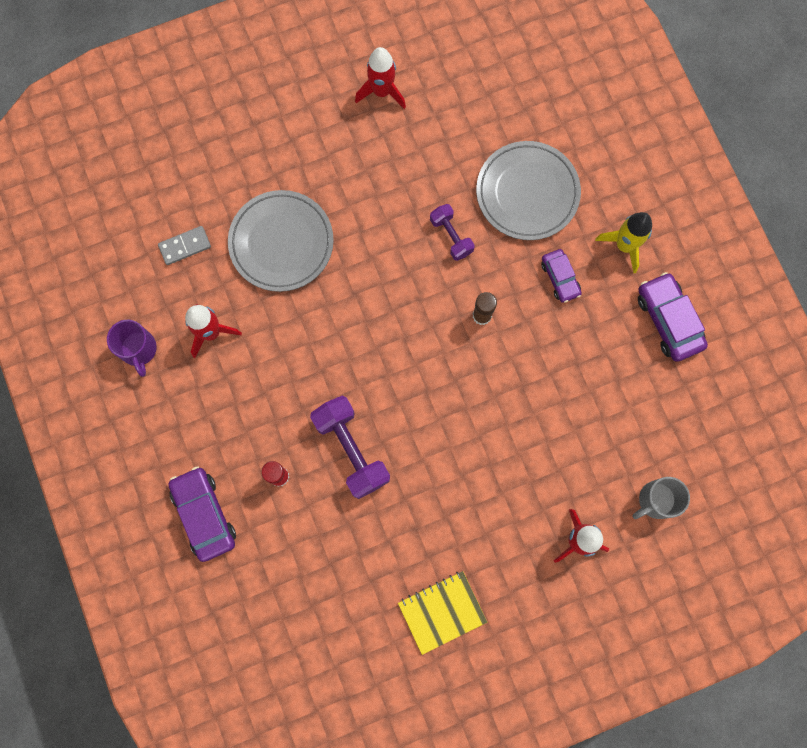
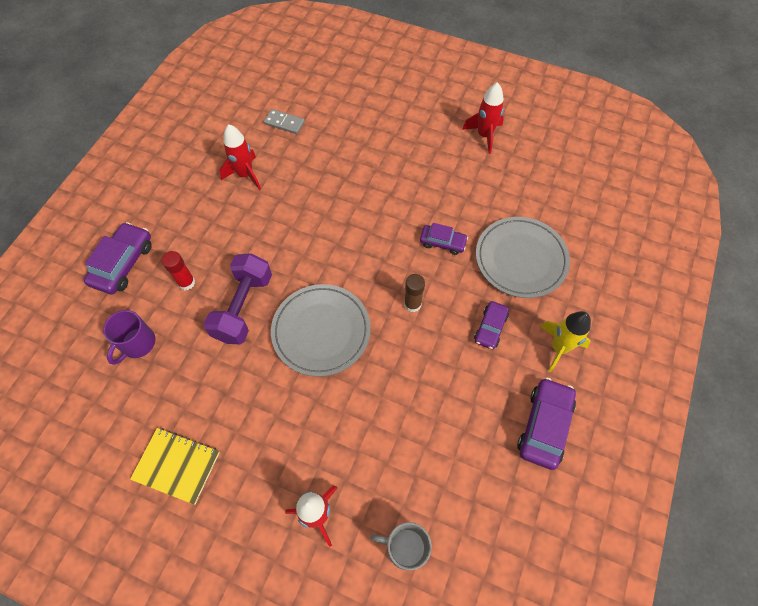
camera: 45 degrees right, 15 degrees down
(139, 349) = (199, 151): purple mug -> purple mug (137, 344)
(281, 242) = (337, 163): grey plate -> grey plate (321, 331)
(451, 236) = (442, 242): purple dumbbell -> purple car

